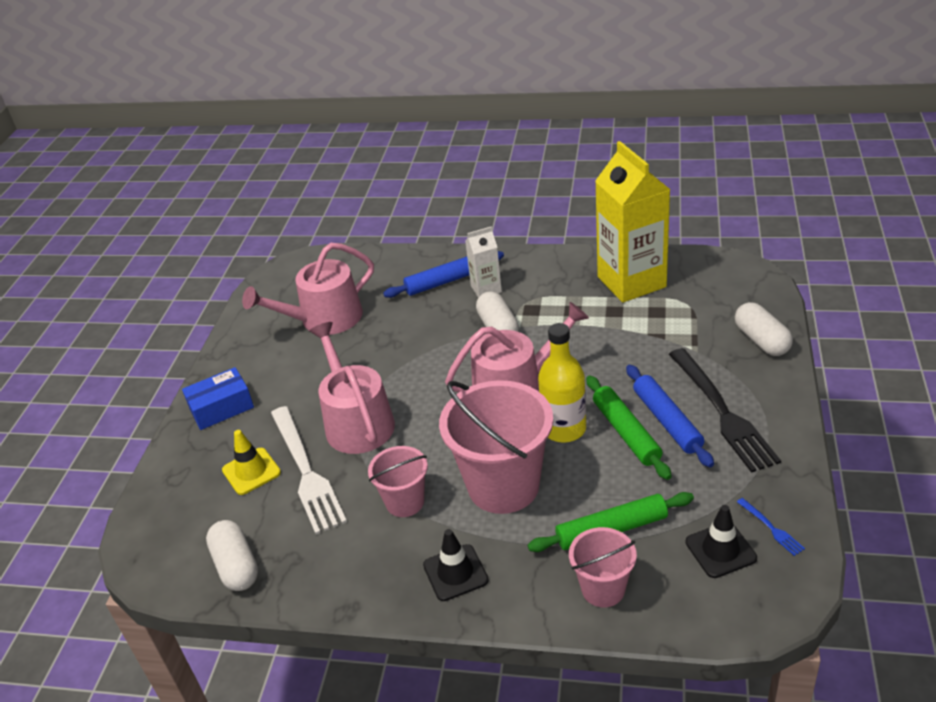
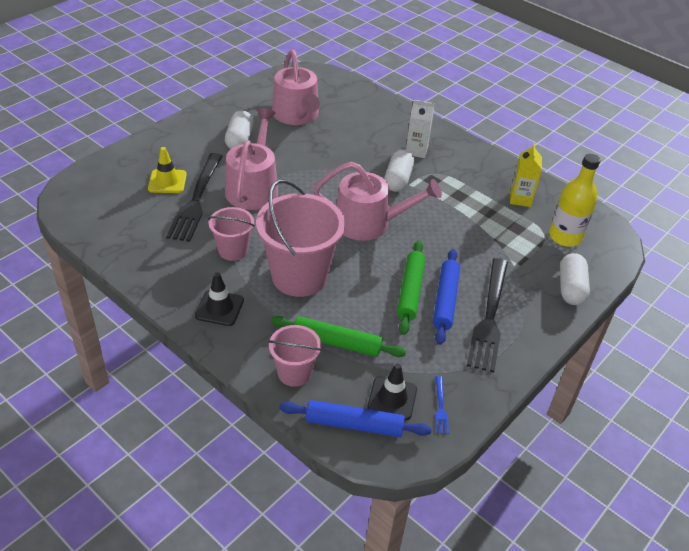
camera: 25 degrees right, 5 degrees up
(221, 408) = (187, 136): blue box -> none
(236, 566) = (108, 229): white capsule -> white capsule (239, 139)
(306, 472) = (196, 200): white fork -> black fork
(324, 319) = (297, 115): pink watering can -> pink watering can turned 105 degrees counterclockwise
(445, 281) = (395, 132): blue rolling pin -> blue rolling pin (354, 424)
(564, 429) = (373, 265): yellow bottle -> yellow bottle (565, 237)
(631, 282) = (520, 199): yellow carton -> yellow carton, size x0.49

